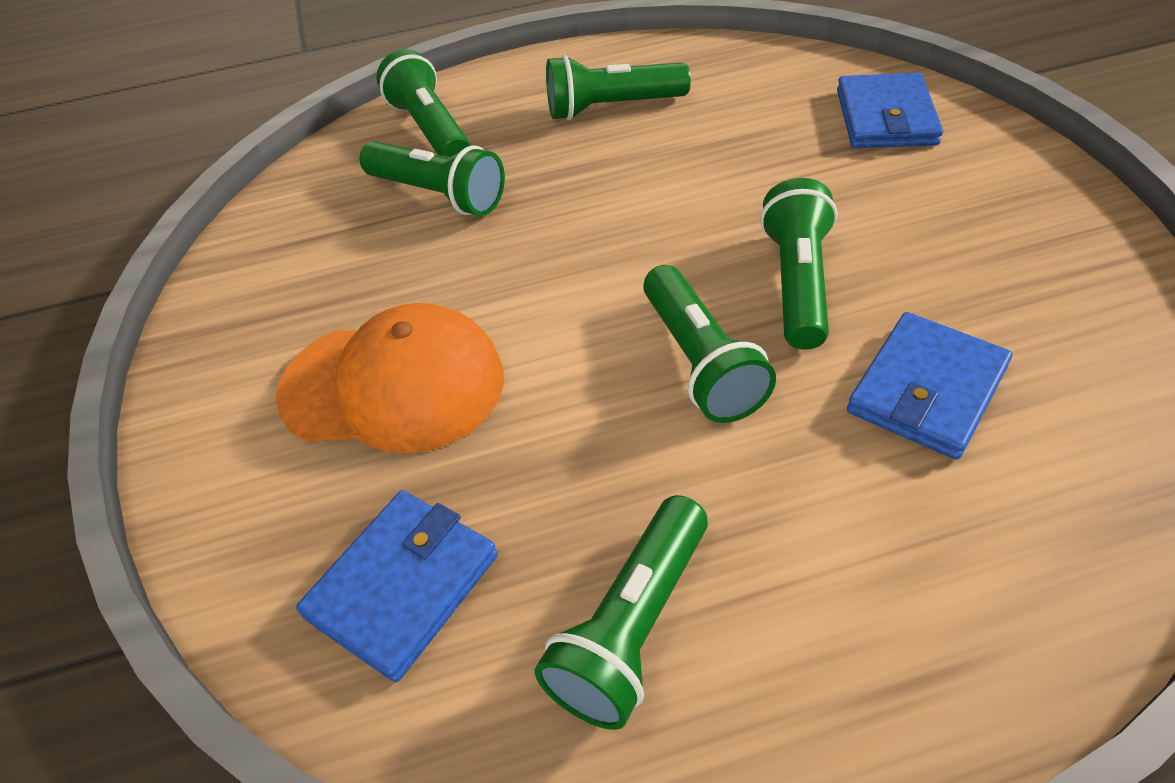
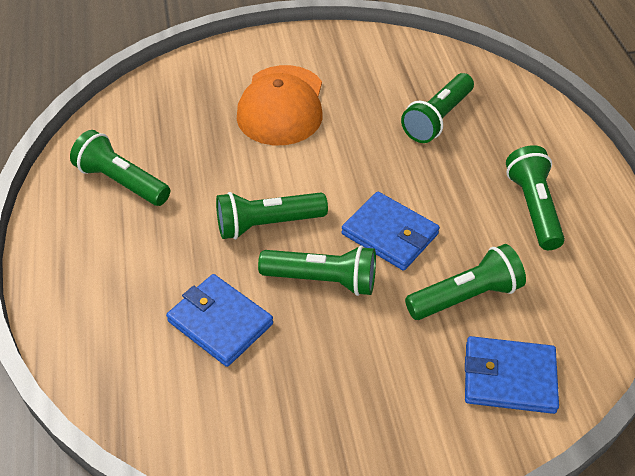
camera: 90 degrees right, 0 degrees up
(403, 586) = (166, 113): blue wallet -> blue wallet (389, 234)
(430, 129) = (511, 114): green flashlight -> green flashlight (466, 296)

